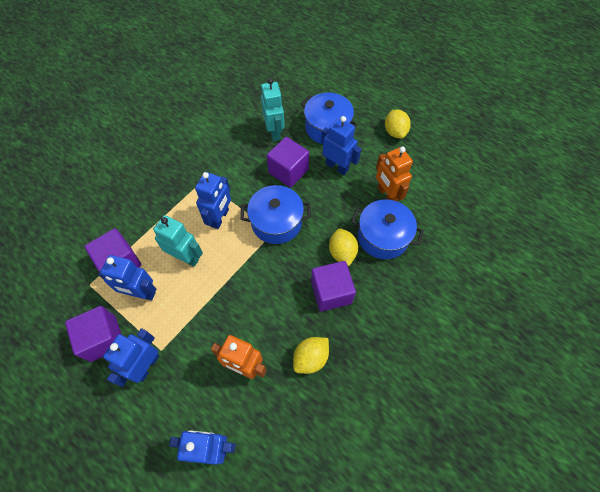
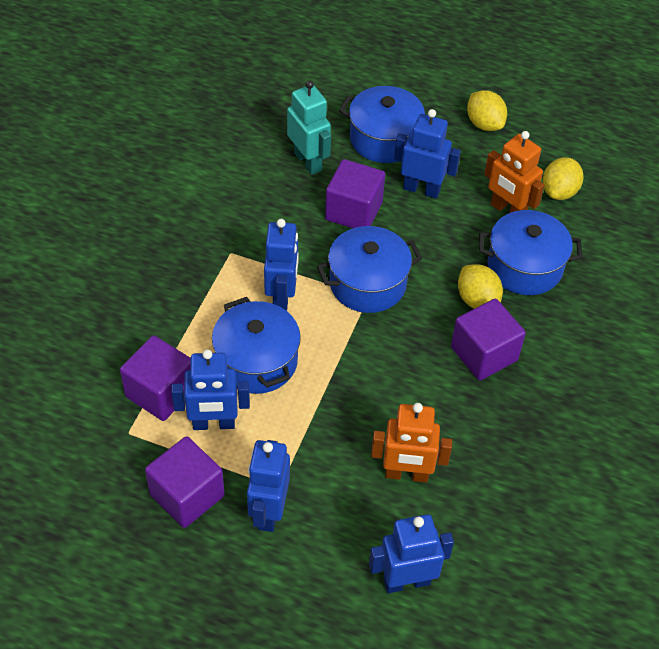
camera: 20 degrees left, 10 degrees down
(186, 257) = (257, 361): turquoise robot -> blue pot
(310, 358) = (491, 440): yellow lemon -> yellow lemon (559, 192)

